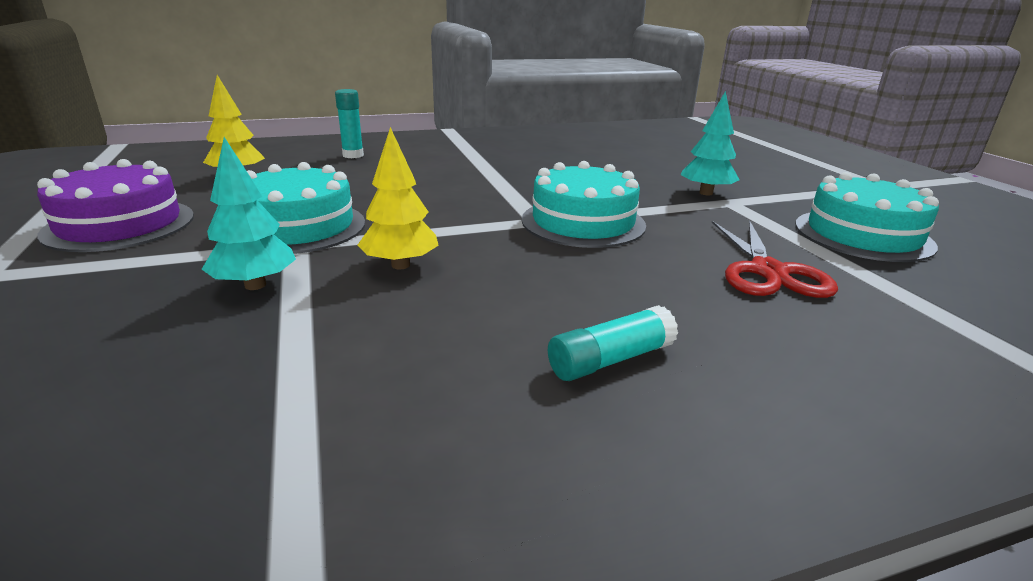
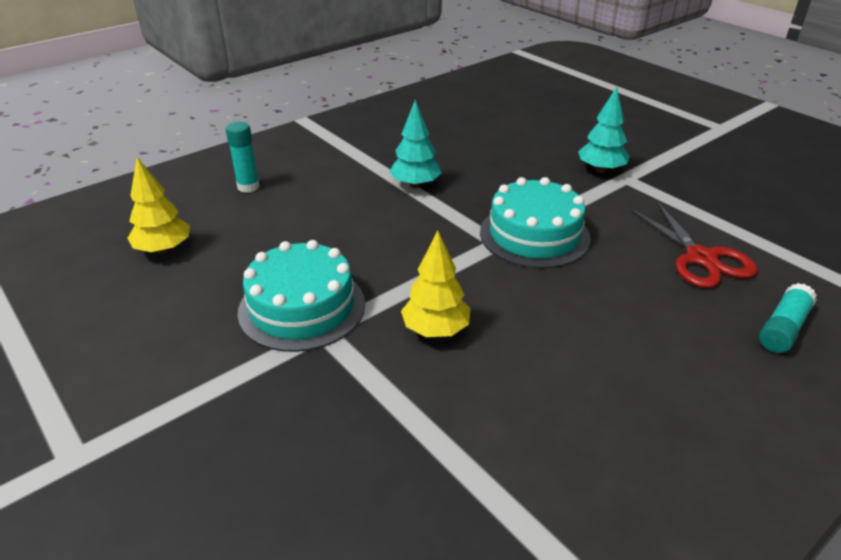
camera: 20 degrees left, 10 degrees up
(120, 224) = (125, 352): purple cake -> none
(255, 285) = (340, 390): turquoise tree -> turquoise tree (415, 185)
(610, 360) = (659, 382): turquoise glue stick -> turquoise glue stick (783, 328)
(863, 235) = (738, 196): turquoise cake -> none

